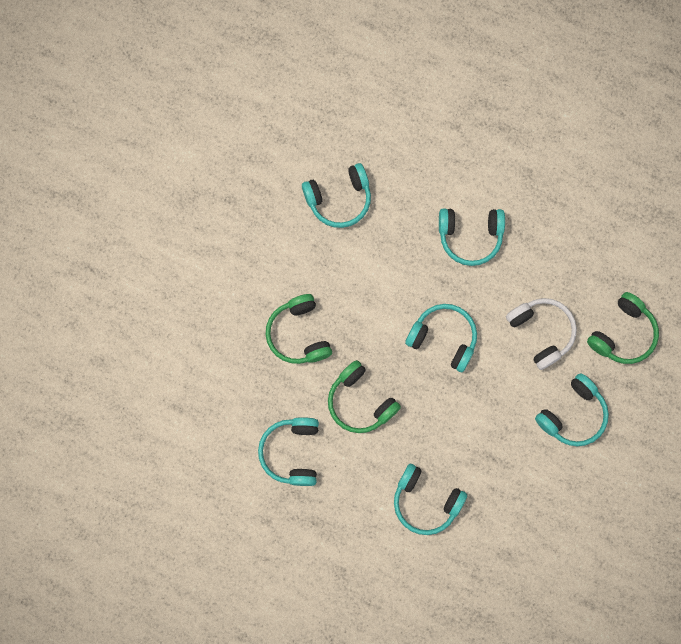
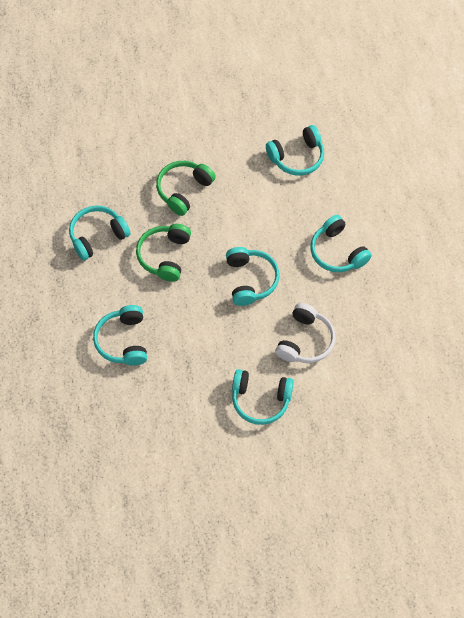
camera: 55 degrees right, 15 degrees down
(339, 199) = (297, 157): turquoise headphones -> turquoise headphones turned 60 degrees counterclockwise
(623, 333) = (348, 396): green headphones -> none

